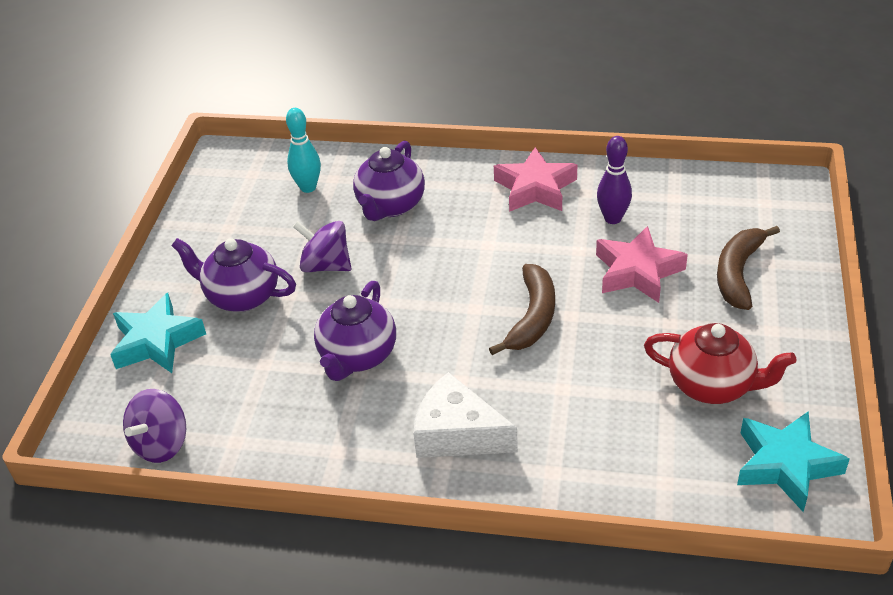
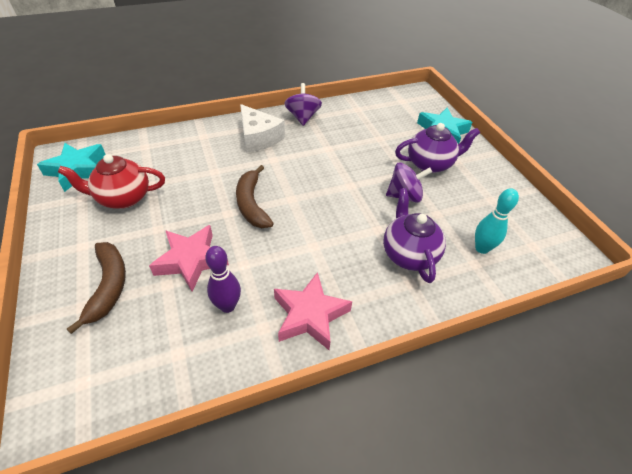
camera: 145 degrees right, 5 degrees up
(161, 444) = (386, 100): purple spinning top -> purple spinning top (302, 117)
(357, 356) = (336, 154): purple teapot -> none
(457, 434) = (258, 137): white cheese -> white cheese turned 60 degrees clockwise

